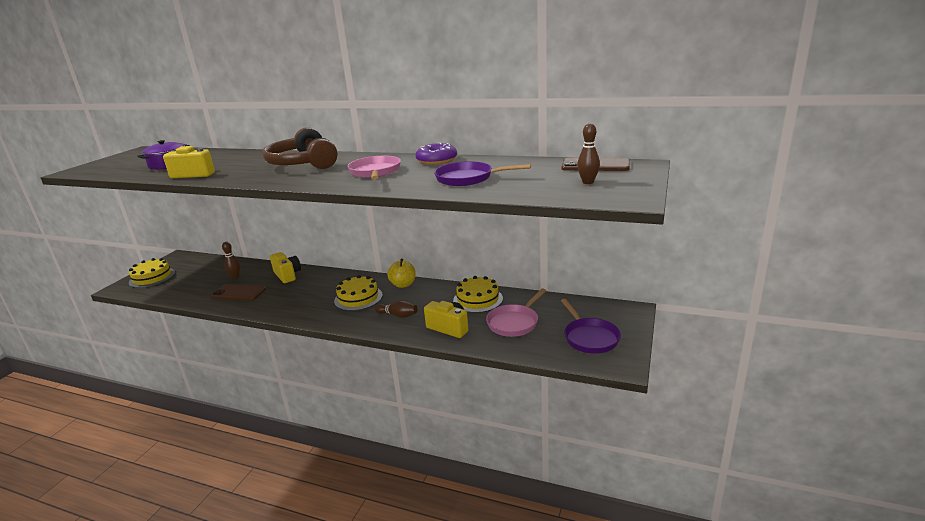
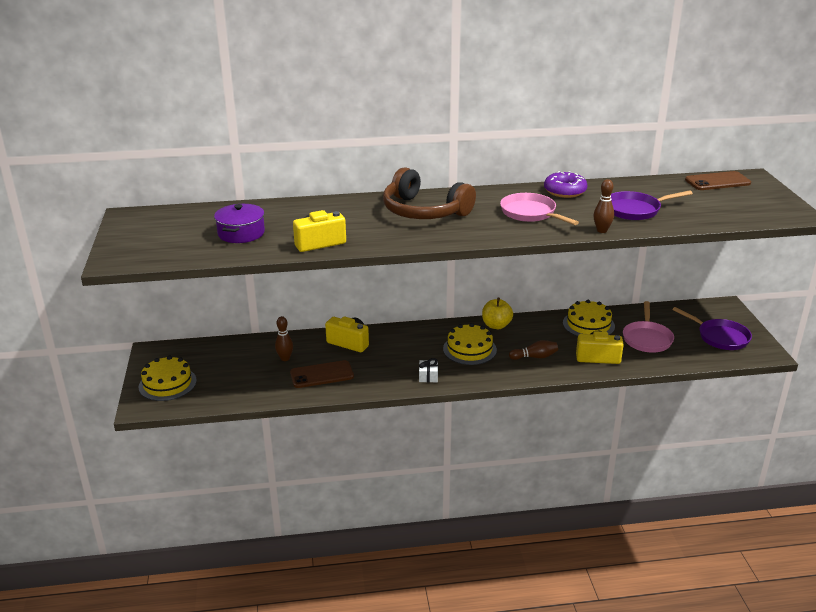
camera: 30 degrees left, 5 degrees up
(301, 311) = (428, 376): none -> white gift
(588, 182) = (740, 201): brown bowling pin -> brown bowling pin (602, 230)

